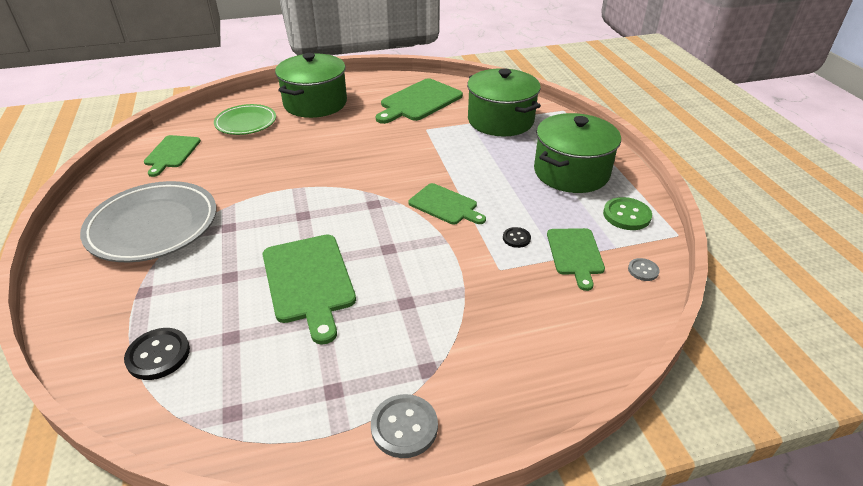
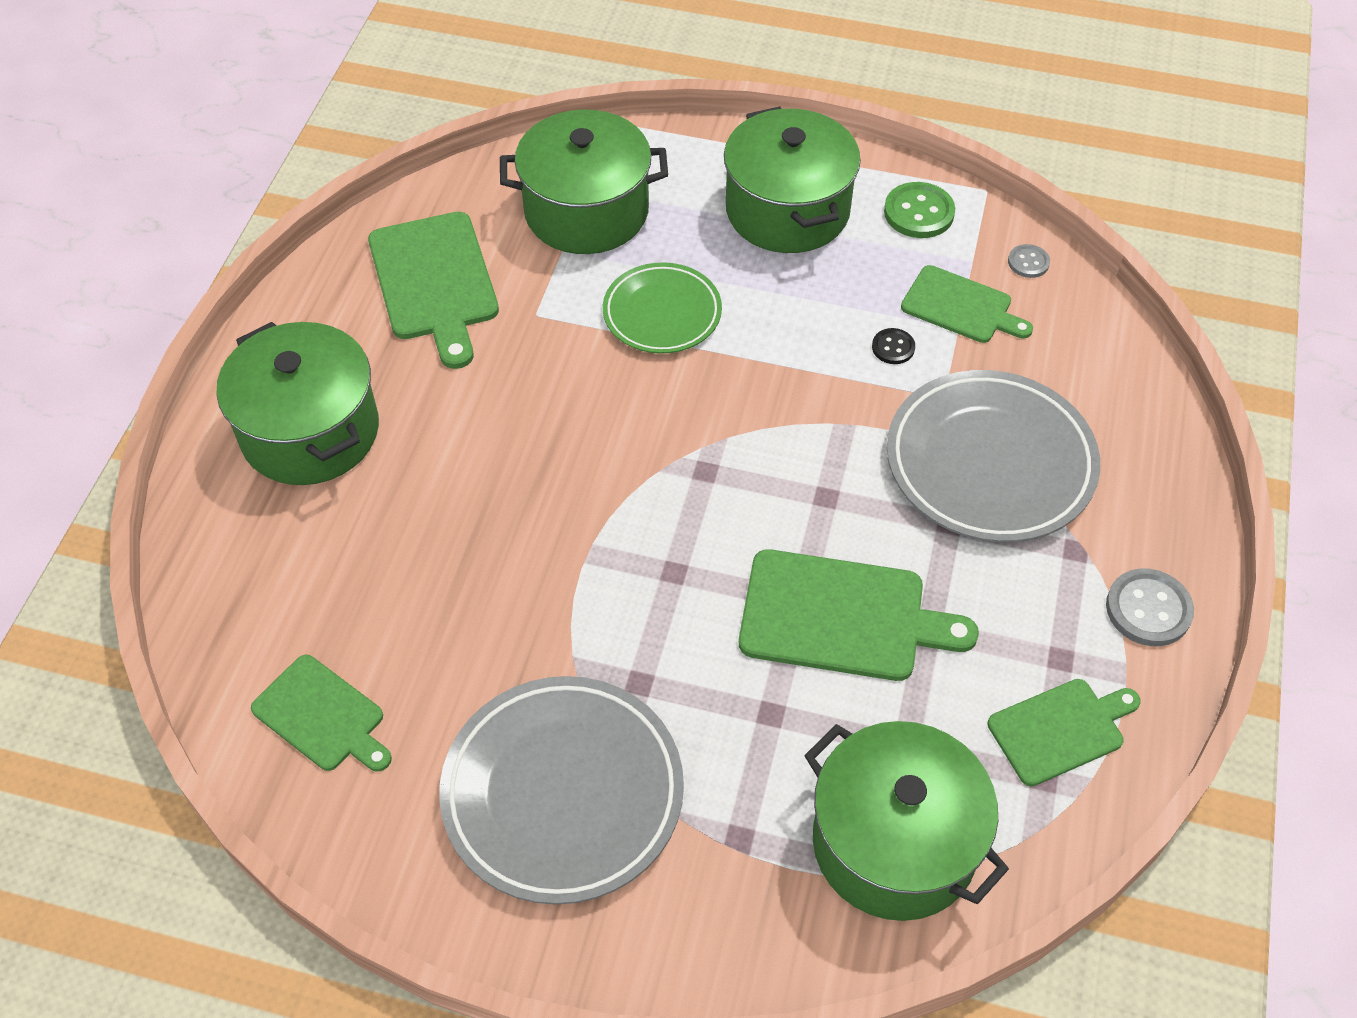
camera: 60 degrees left, 15 degrees up
(158, 355) = (894, 843): black button -> green pot
(246, 123) = (298, 564): green plate -> green plate (662, 313)
(445, 205) = (767, 387): green cutting board -> green cutting board (1060, 729)
(466, 305) = (990, 463): none -> grey plate

